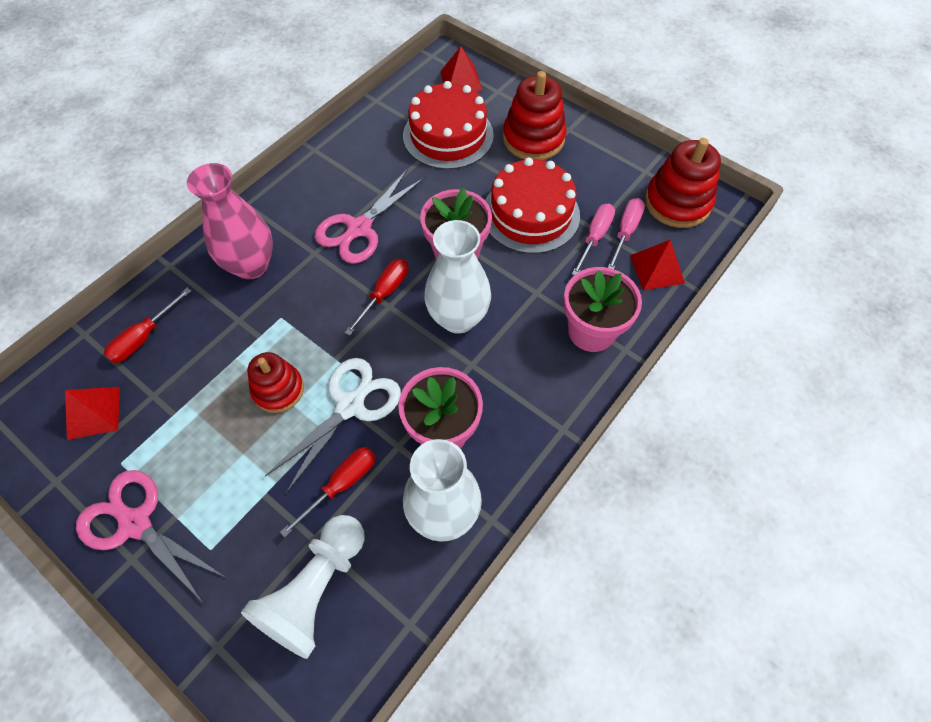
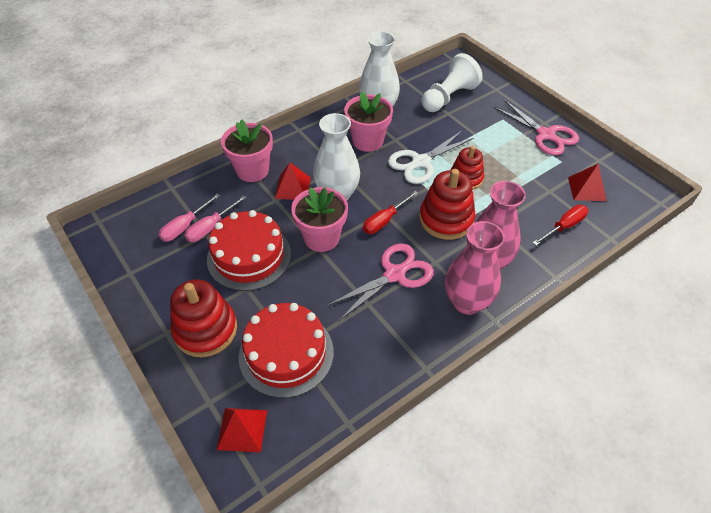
camera: 165 degrees left, 10 degrees down
(275, 216) = (467, 302): none -> pink vase
(341, 485) = (431, 130): red screwdriver -> none
(657, 269) = (182, 197): red pyramid -> red pyramid (292, 188)
(677, 202) = (127, 240): red stacking toy -> red stacking toy (446, 219)

